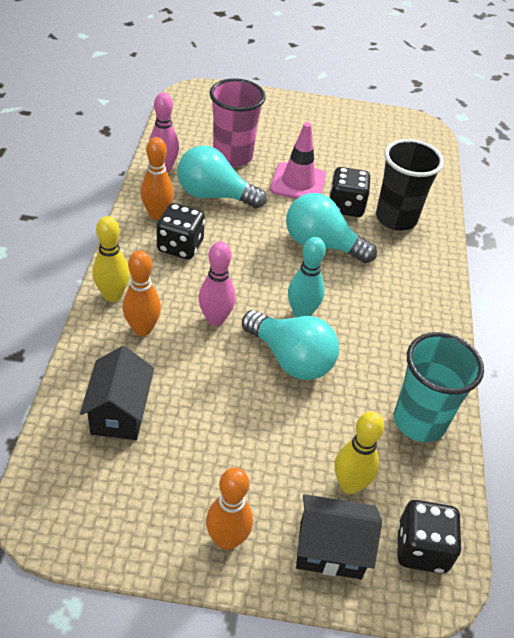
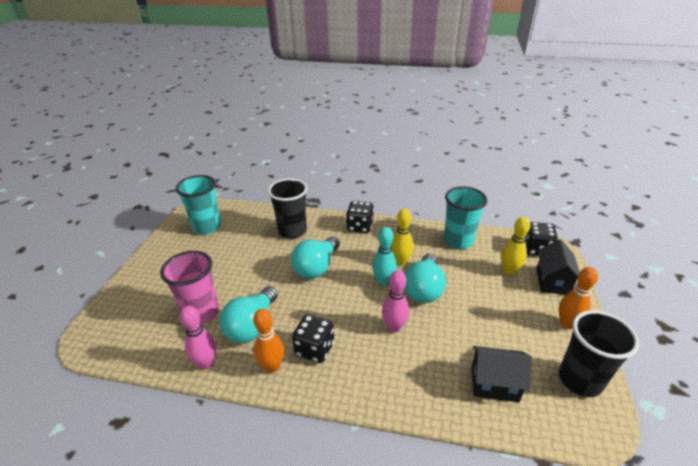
camera: 80 degrees left, 10 degrees down
(112, 295) = (374, 396): yellow bowling pin -> yellow bowling pin (400, 262)
(118, 520) = (580, 380): none -> black cup
(142, 329) = (410, 373): orange bowling pin -> none
(291, 359) = (424, 289): turquoise light bulb -> turquoise light bulb turned 150 degrees clockwise
(298, 183) = (246, 275): pink traffic cone -> none
(345, 207) = (277, 252): black dice -> black dice (360, 227)
(385, 141) = (207, 227): none -> turquoise cup

